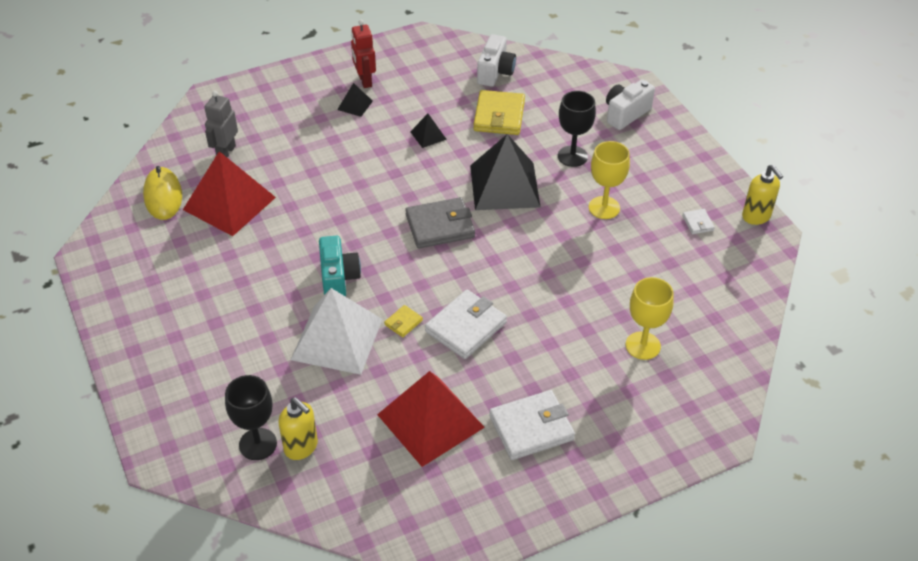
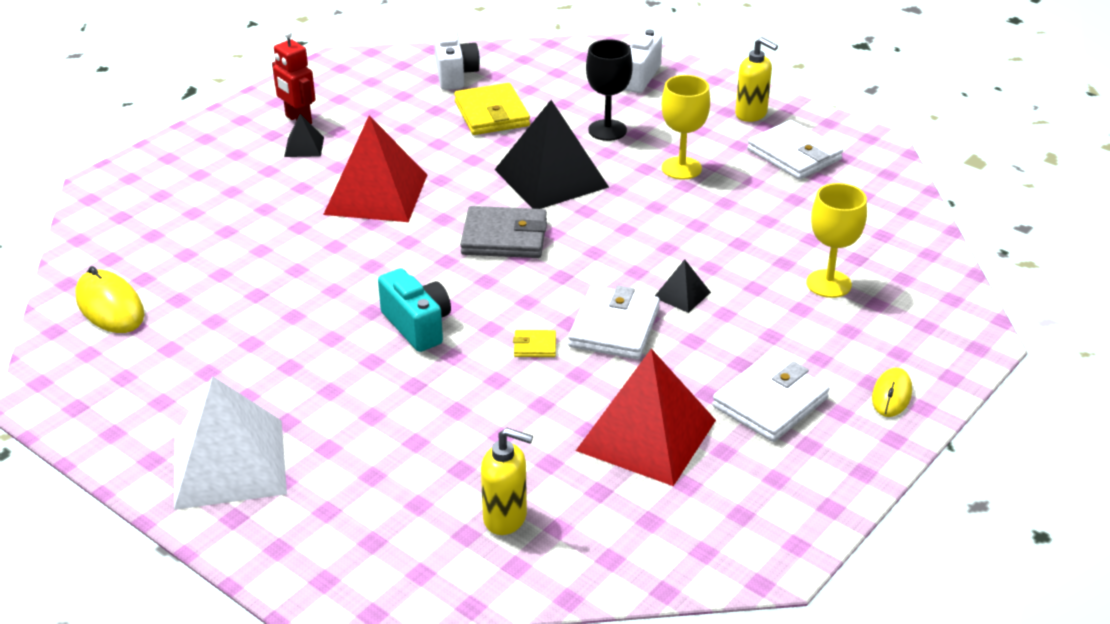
camera: 25 degrees left, 10 degrees down
(226, 152) = (165, 237): grey robot -> none
(229, 203) = (210, 289): red pyramid -> red pyramid (376, 194)
(258, 444) = (445, 534): black goblet -> none
(337, 339) = (463, 389): white pyramid -> white pyramid (229, 463)
(403, 322) = (535, 346): yellow wallet -> yellow wallet turned 75 degrees clockwise
(428, 135) = (420, 153): black pyramid -> black pyramid (682, 294)
(440, 226) = (504, 237): grey wallet -> grey wallet turned 45 degrees clockwise
(622, 455) = (891, 395): none -> yellow mouse
(697, 223) = (794, 155): white wallet -> white wallet, size x2.13
(756, 216) = (850, 132): yellow soap dispenser -> yellow soap dispenser (751, 114)

